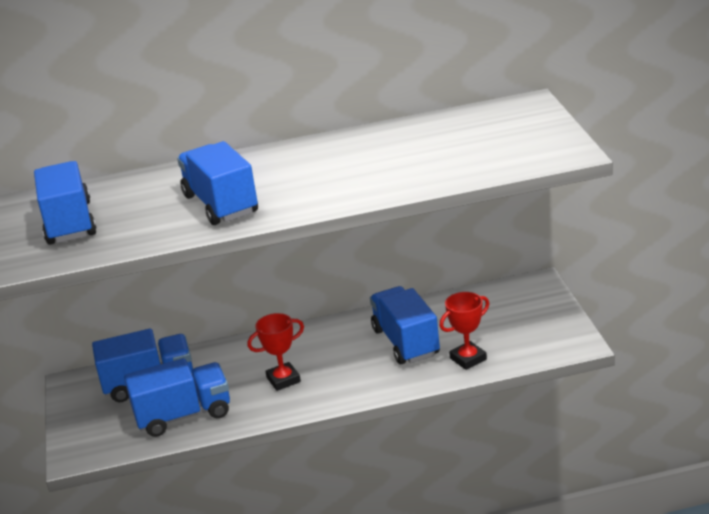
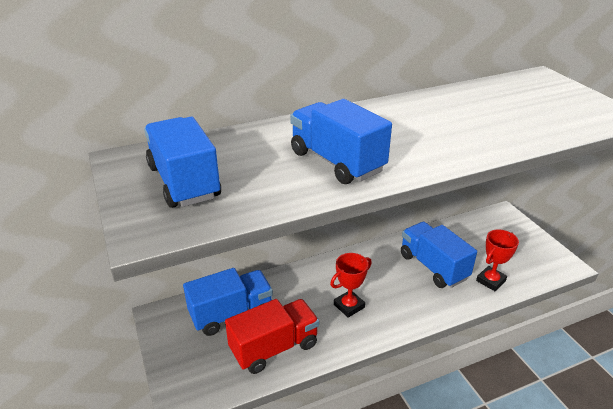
camera: 15 degrees left, 5 degrees up
(183, 415) = (274, 347): blue truck -> red truck

